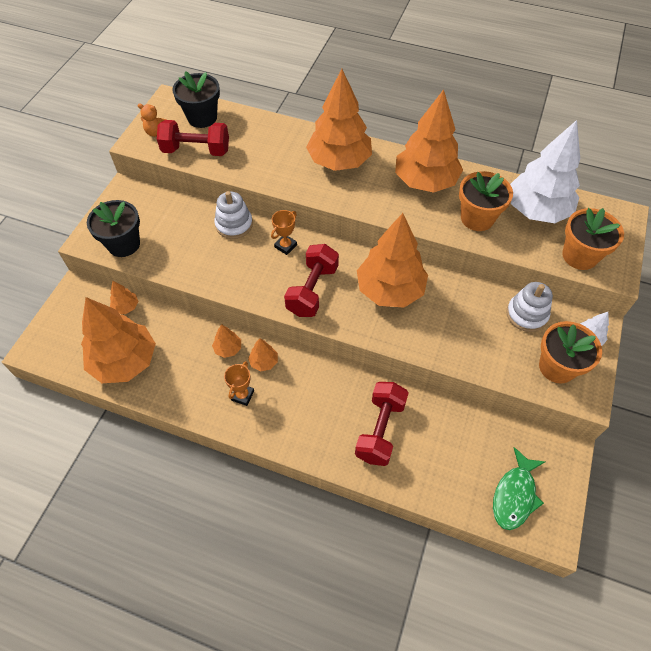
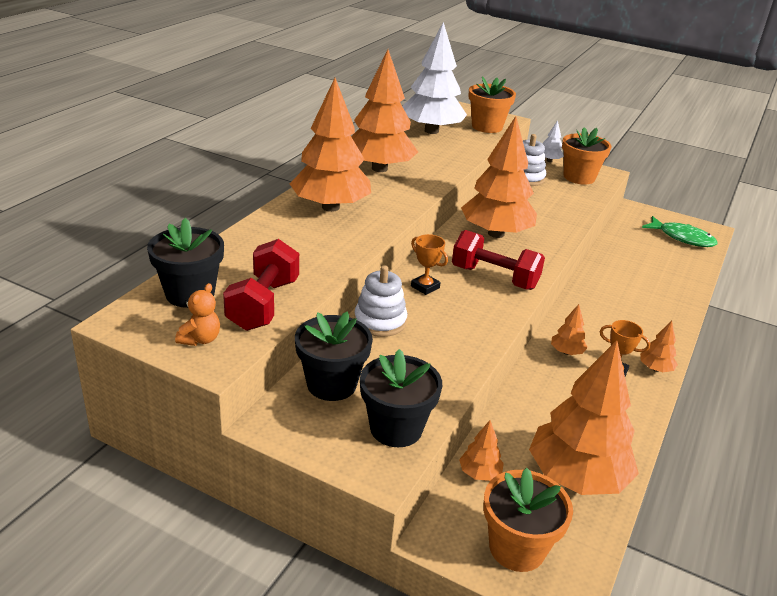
camera: 85 degrees left, 25 degrees down
(162, 209) = (331, 384): none -> black flower pot
(228, 349) = (549, 378): orange tree -> orange tree (655, 369)
(380, 430) = (638, 289): red dumbbell -> none
(477, 218) = (436, 155): orange flower pot -> orange flower pot (517, 548)

